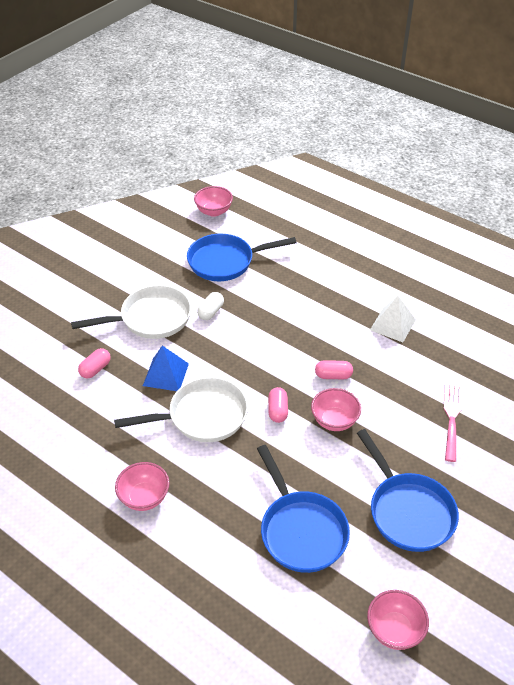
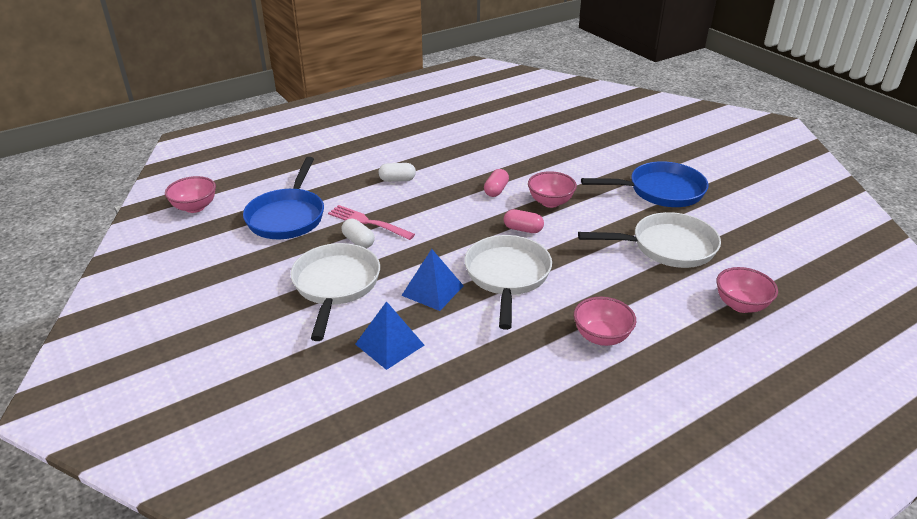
camera: 70 degrees left, 10 degrees down
(95, 369) = (389, 344): pink capsule -> blue pyramid
(301, 530) = (667, 247): blue pan -> white pan
(313, 305) = (397, 180): none -> white capsule
(392, 324) = (452, 148): white pyramid -> none
(394, 630) = (772, 224): pink bowl -> pink bowl (741, 305)
(451, 419) = (574, 149): pink fork -> pink fork (368, 222)

